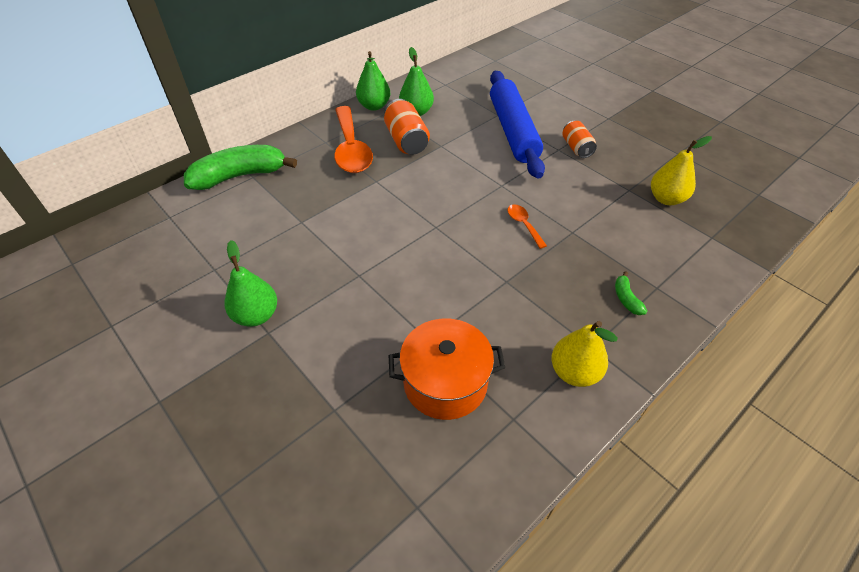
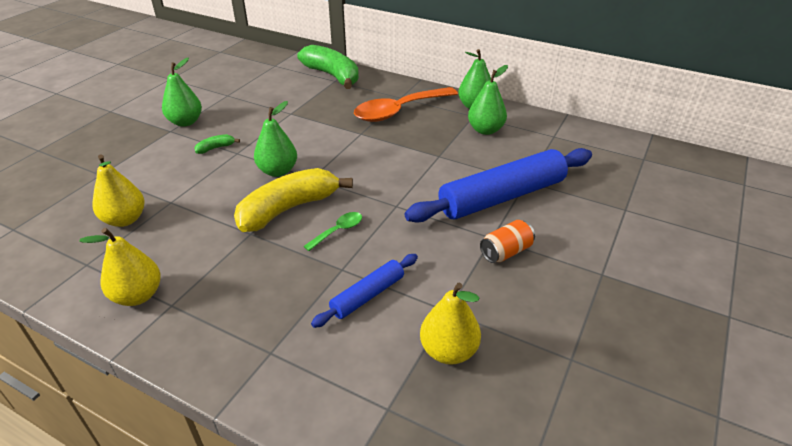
camera: 70 degrees right, 10 degrees down
(406, 141) = (432, 135): orange can -> none
(412, 248) = (278, 171): none -> green pear
(445, 382) = (125, 219): orange pot -> yellow pear
(479, 250) = (289, 209): none -> yellow banana
(524, 225) = (338, 231): orange spoon -> green spoon
(606, 224) = (367, 295): none -> blue rolling pin
(626, 298) = (245, 325): green banana -> green banana (216, 148)

